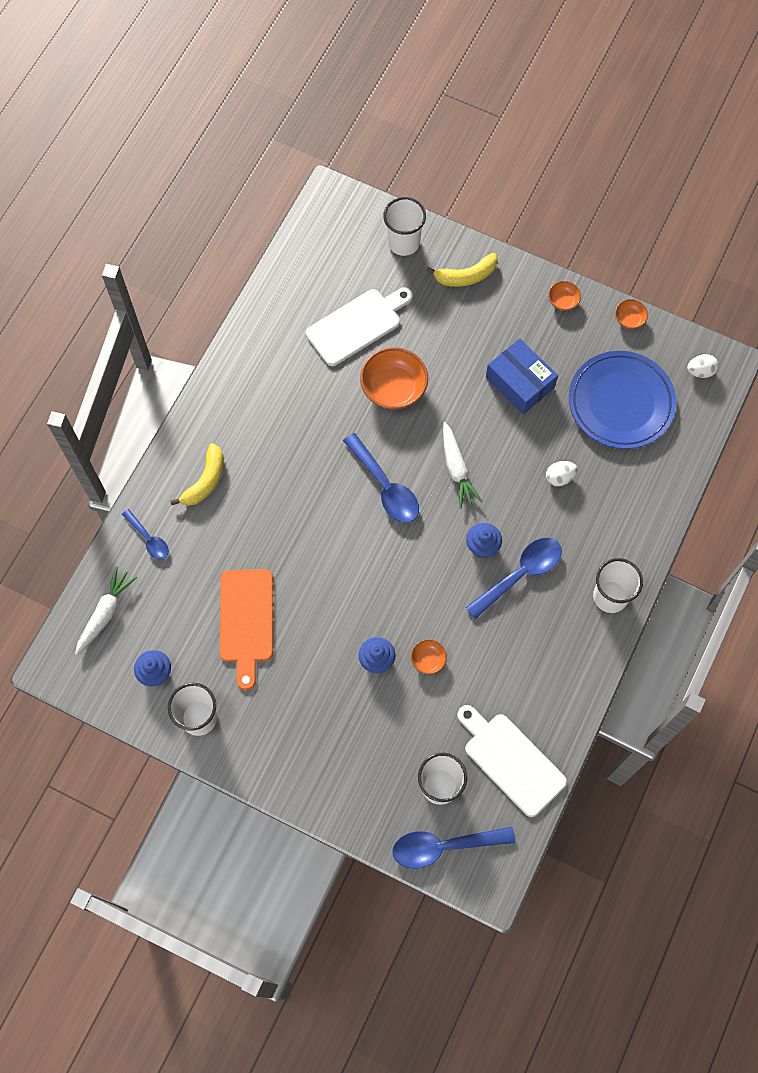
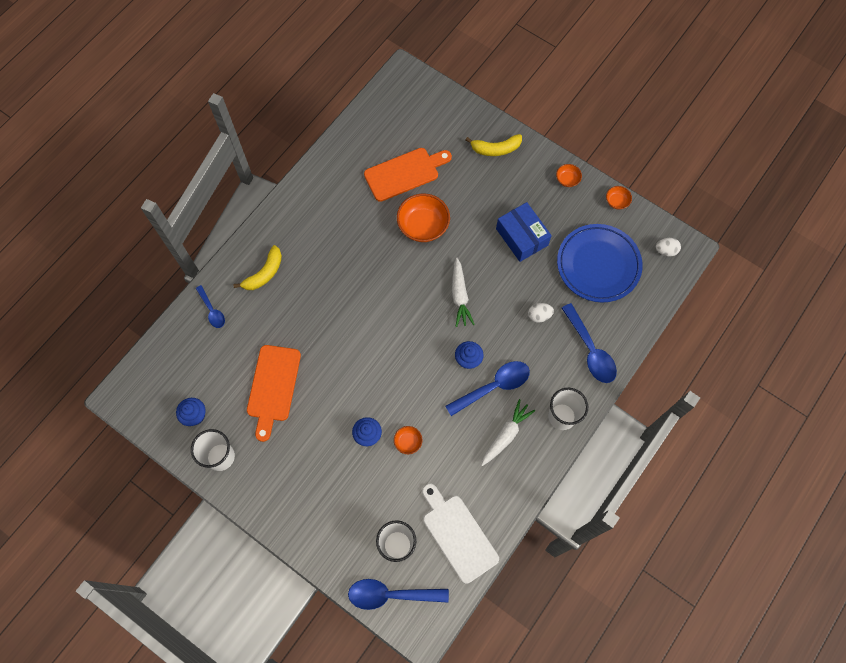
camera: 10 degrees right, 0 degrees up
(105, 613) = (167, 362): white carrot -> white carrot (505, 435)
(357, 325) = (404, 173): white cutting board -> orange cutting board
(385, 487) = (401, 300): blue spoon -> blue spoon (590, 350)
(403, 242) = (453, 116): white cup -> none

